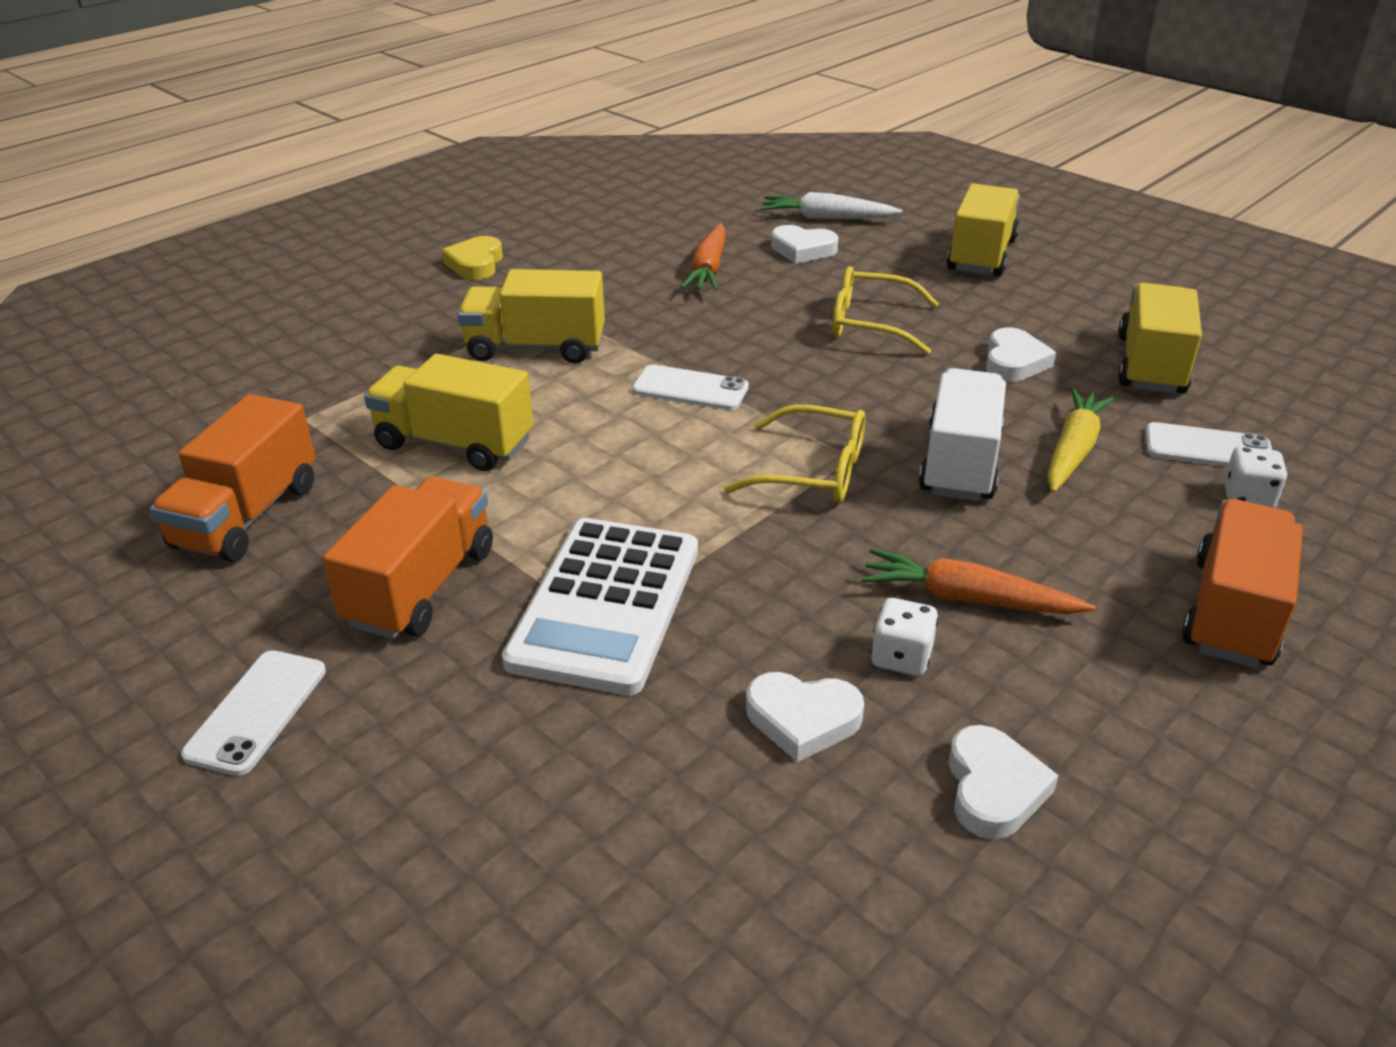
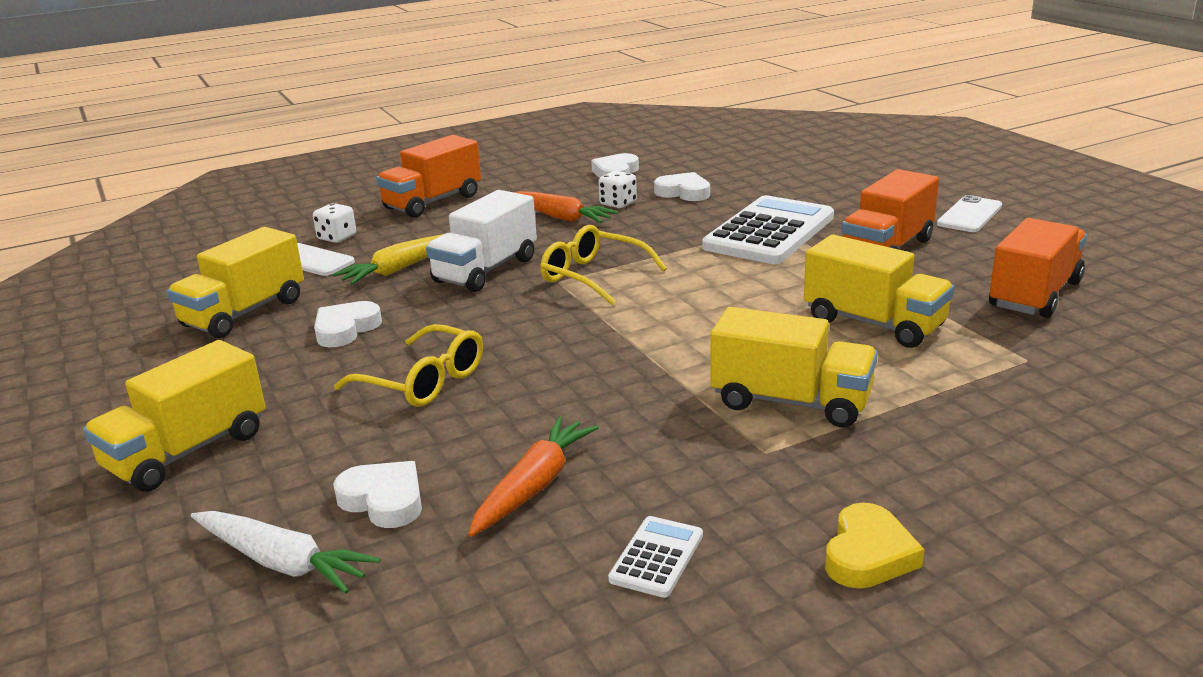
camera: 160 degrees left, 10 degrees down
(606, 247) = (656, 557): none -> white calculator
(690, 389) = (649, 342): white phone -> none

